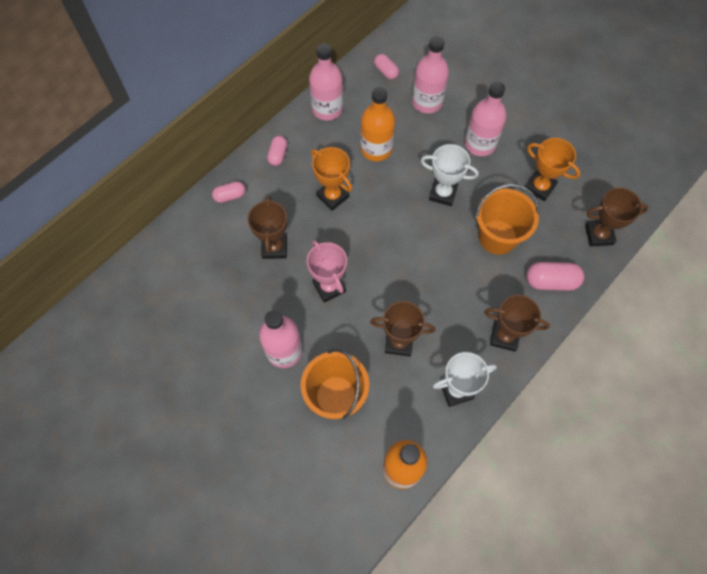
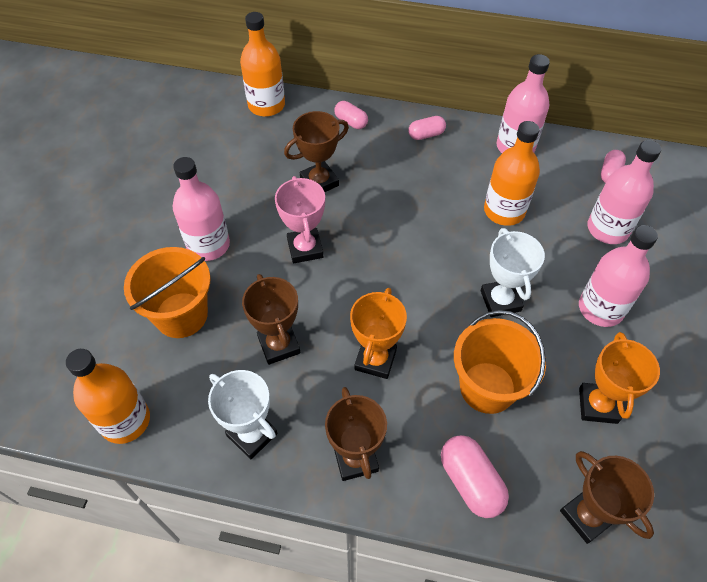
camera: 60 degrees right, 10 degrees down
(169, 245) = (266, 105): none -> orange bottle
(329, 287) = (305, 248): pink trophy -> pink trophy turned 45 degrees counterclockwise
(332, 196) = (414, 201): orange trophy -> orange trophy (375, 360)

